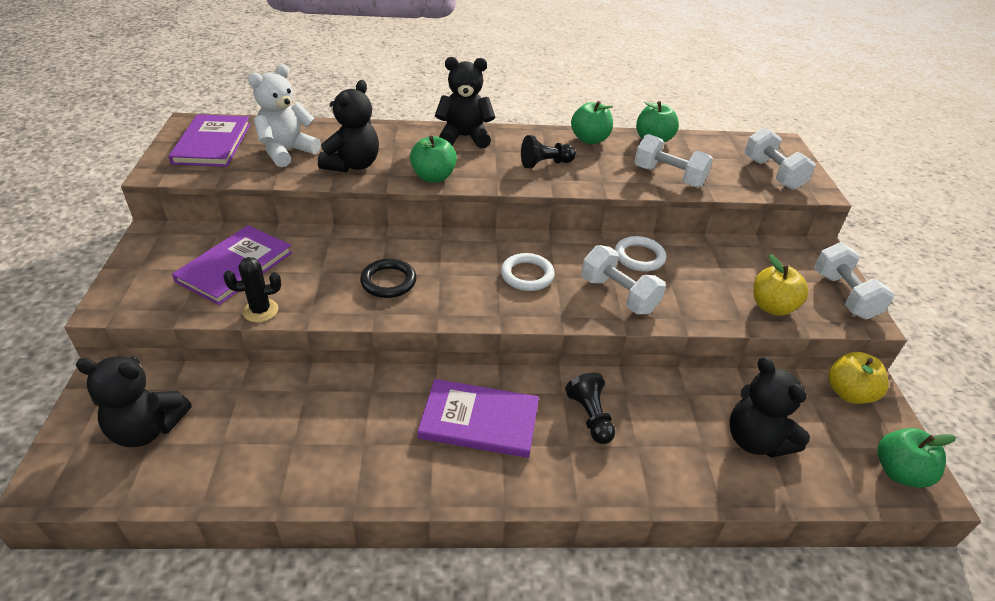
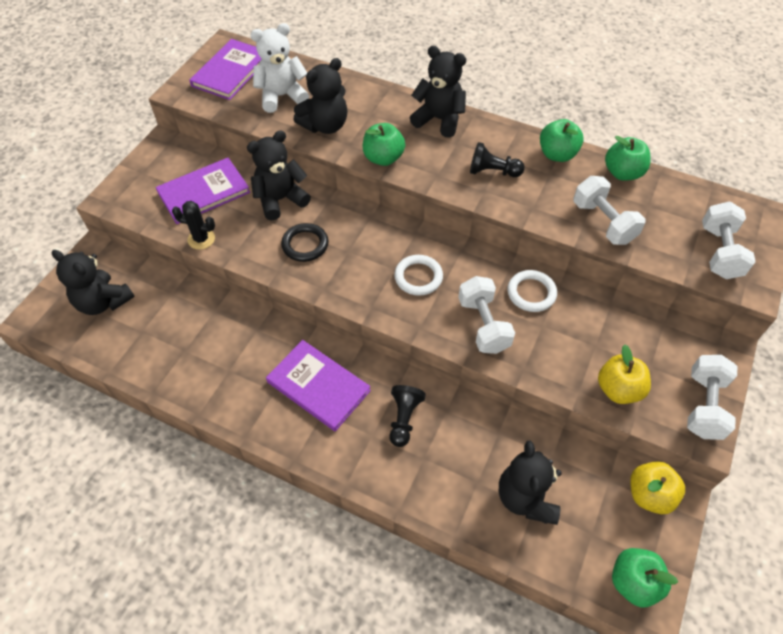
camera: 30 degrees right, 15 degrees up
(332, 250) = (280, 200): none -> black teddy bear

